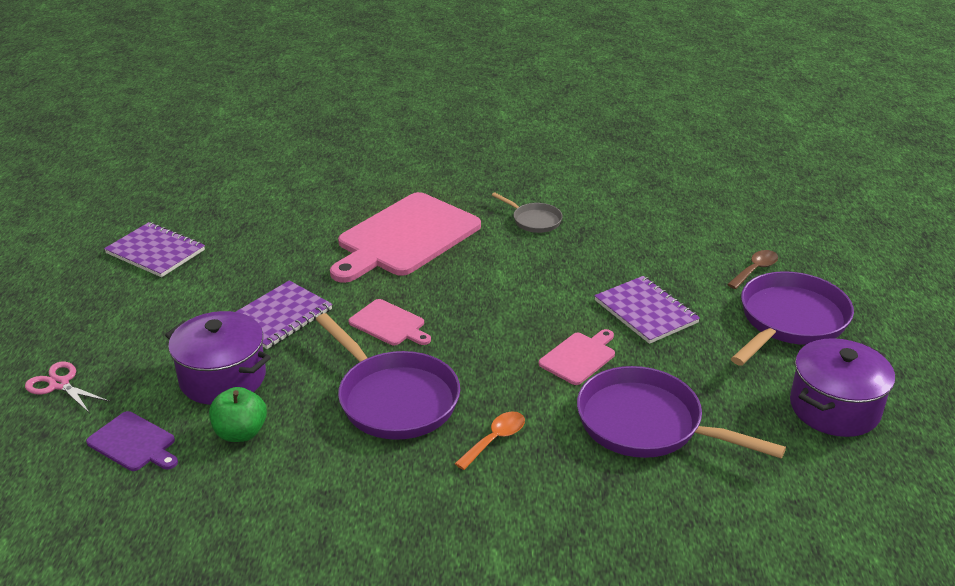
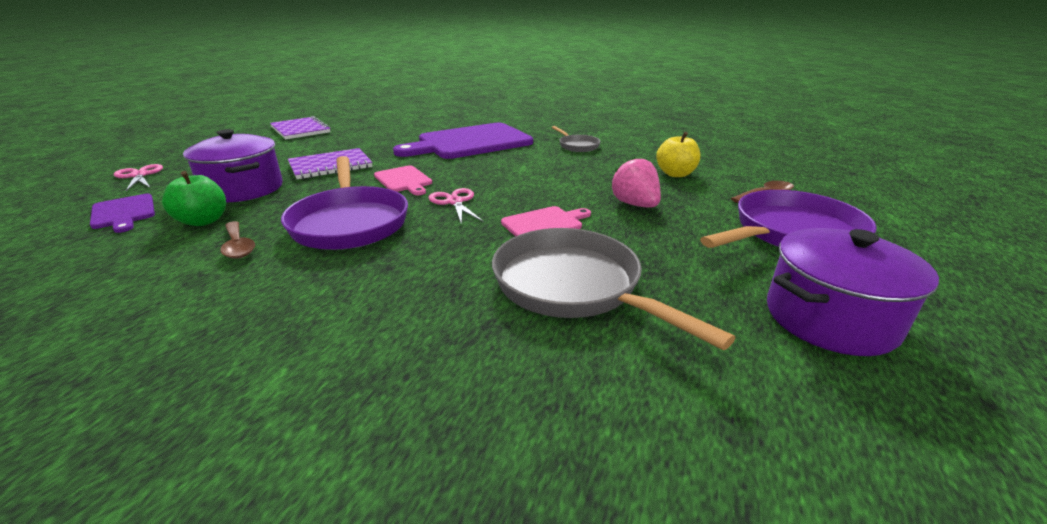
camera: 20 degrees right, 5 degrees down
(319, 454) = (238, 246): none -> brown spoon
(405, 237) = (470, 142): pink cutting board -> purple cutting board
(472, 346) = (455, 202): none -> pink scissors
(495, 439) = (402, 267): orange spoon -> none
(646, 311) = (635, 205): purple notebook -> pink strawberry
(646, 424) = (573, 286): purple pan -> grey pan
(661, 253) = (675, 174): none -> yellow apple

